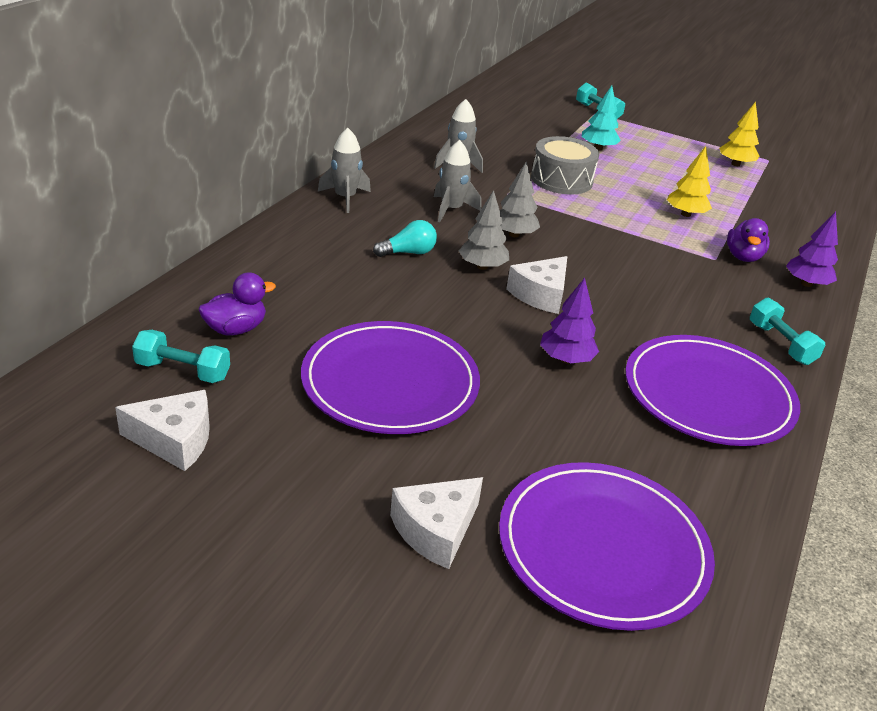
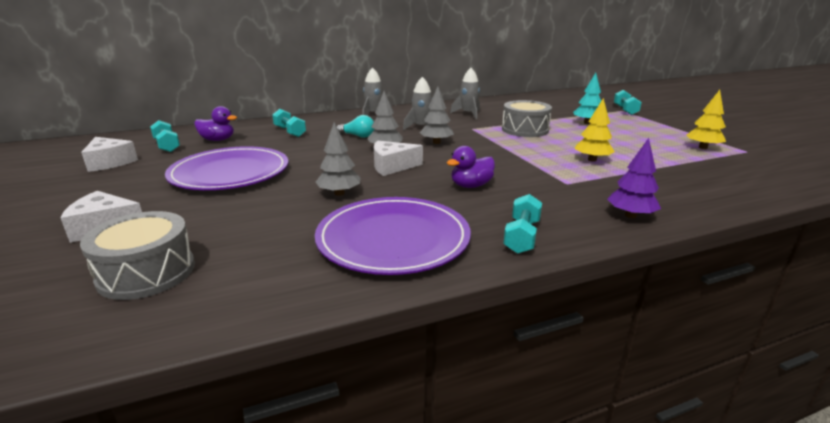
camera: 45 degrees right, 10 degrees down
(304, 274) = (290, 132): none -> turquoise dumbbell
(566, 359) = (339, 193): purple tree -> grey tree
(603, 548) = (146, 272): purple plate -> grey drum
(743, 257) = (596, 188): purple duck -> purple duck (471, 186)

